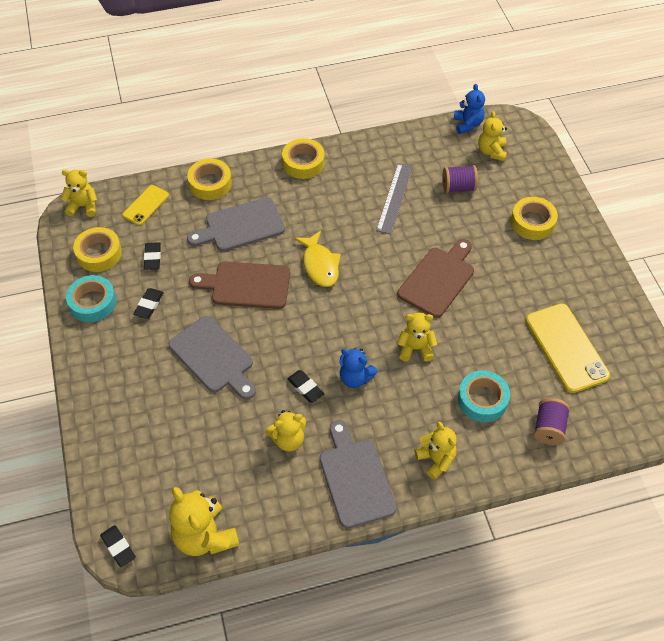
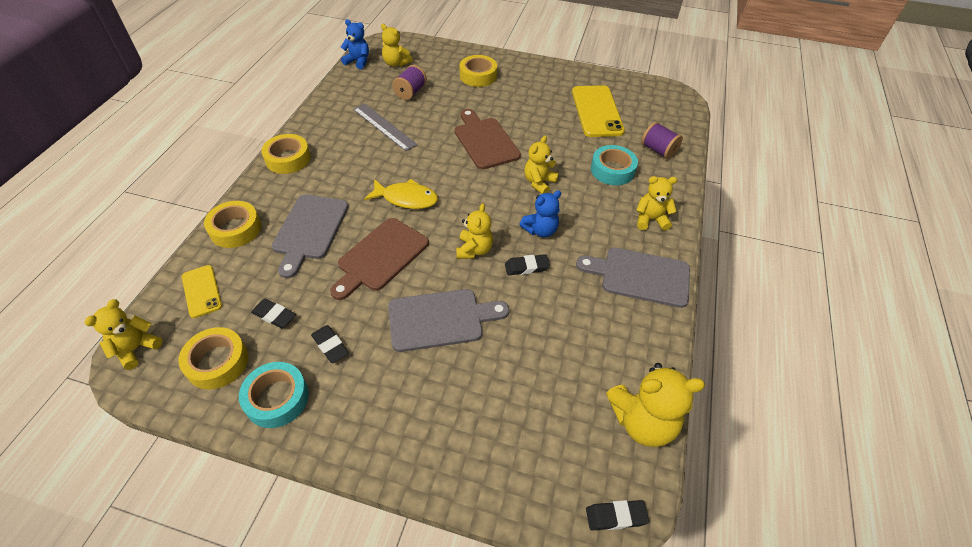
camera: 60 degrees left, 5 degrees down
(288, 439) = (573, 304): yellow teddy bear -> yellow teddy bear (474, 250)
(566, 348) = (597, 111): yellow phone -> yellow phone turned 75 degrees clockwise

